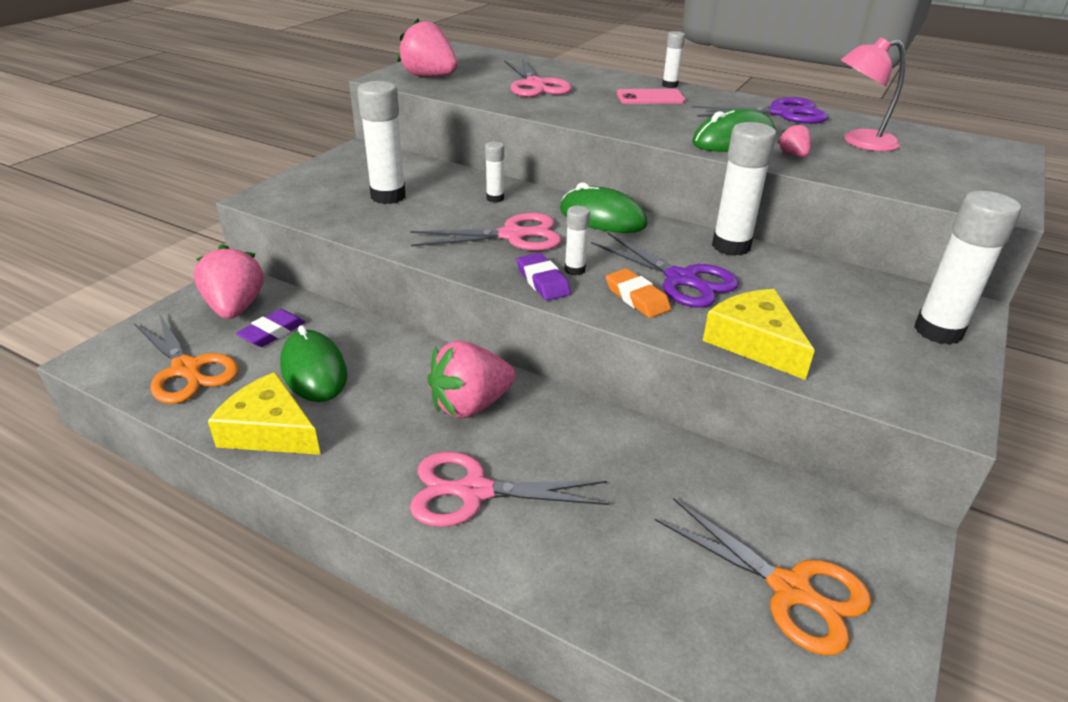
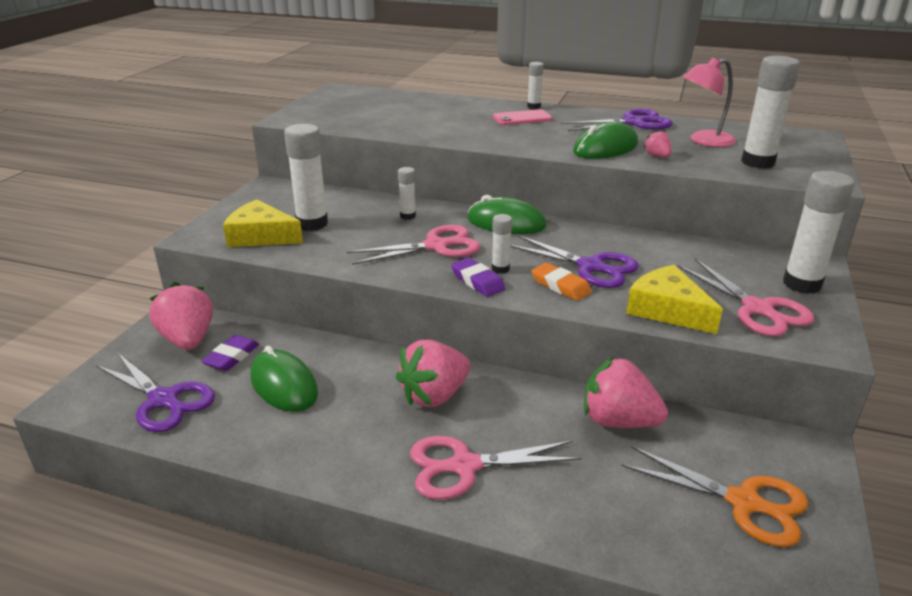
camera: 10 degrees left, 5 degrees down
(187, 370) = (164, 400): orange scissors -> purple scissors
(270, 430) = (263, 442): yellow cheese -> yellow cheese (261, 236)
(429, 77) = (324, 115): pink strawberry -> pink strawberry (618, 421)
(536, 85) = (421, 115): pink scissors -> pink scissors (758, 309)
(731, 246) = (620, 235): white glue stick -> white glue stick (758, 162)

